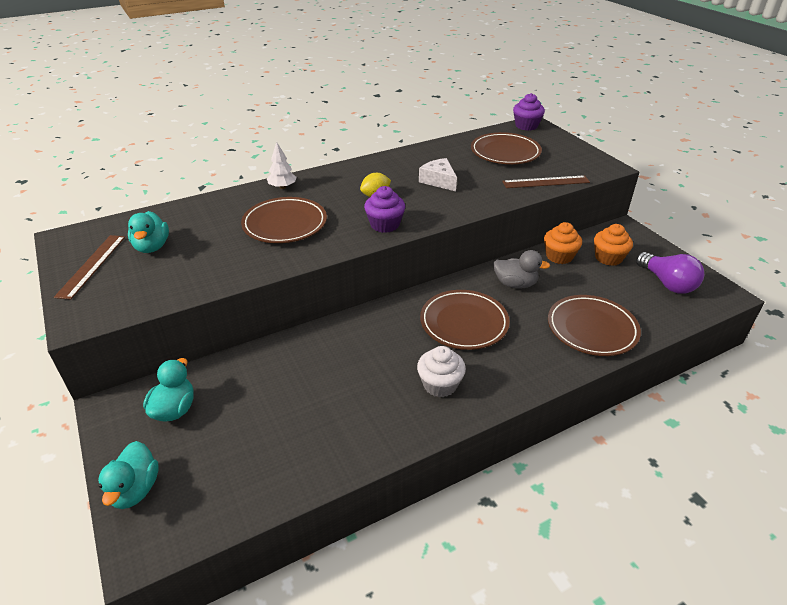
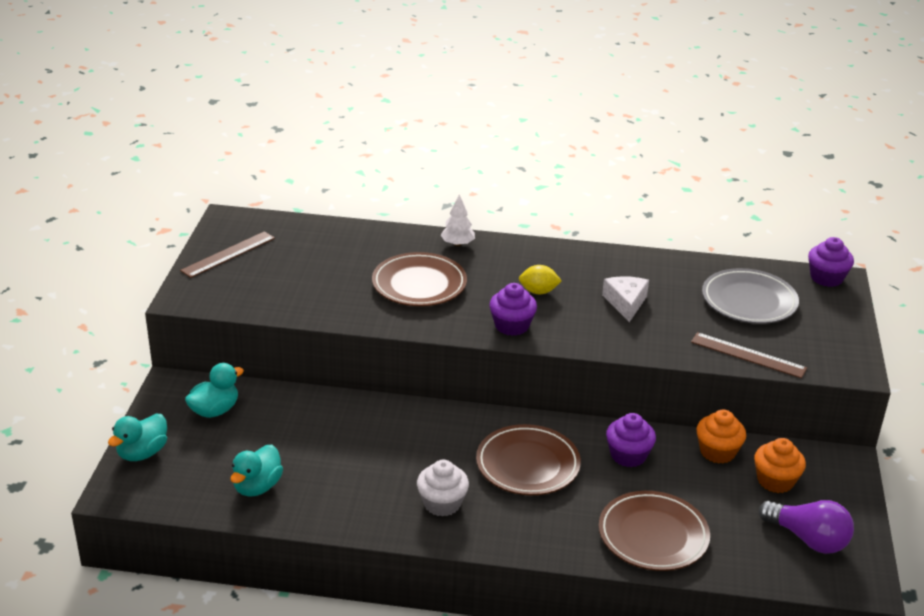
camera: 35 degrees right, 5 degrees down
(152, 247) = (287, 257): turquoise duck -> turquoise duck (257, 487)
(505, 152) = (749, 301): brown plate -> grey plate
(515, 284) = (628, 455): grey duck -> purple cupcake
(667, 283) = (808, 539): purple light bulb -> purple light bulb turned 60 degrees counterclockwise

